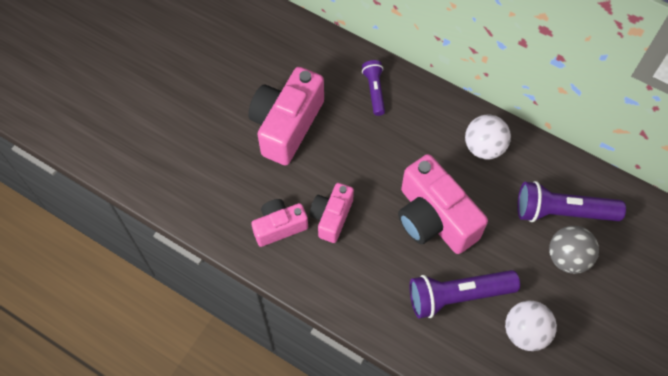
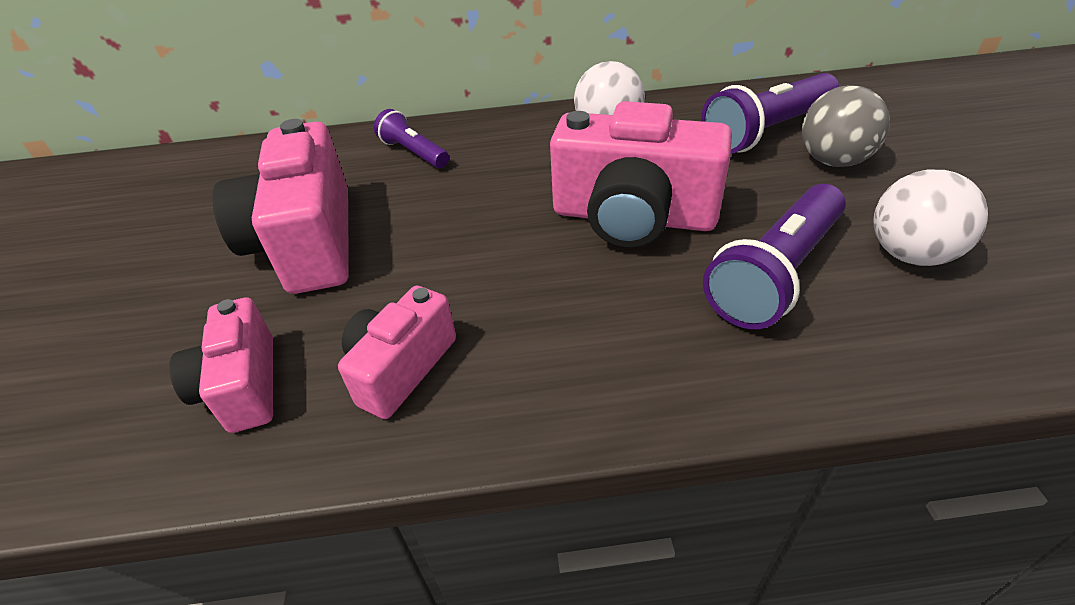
camera: 35 degrees left, 20 degrees down
(332, 217) = (483, 301): pink camera -> pink camera (243, 386)

